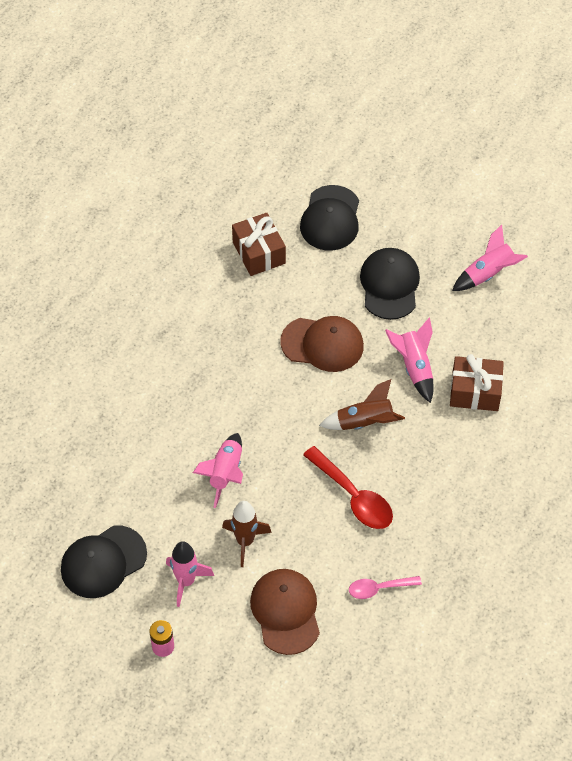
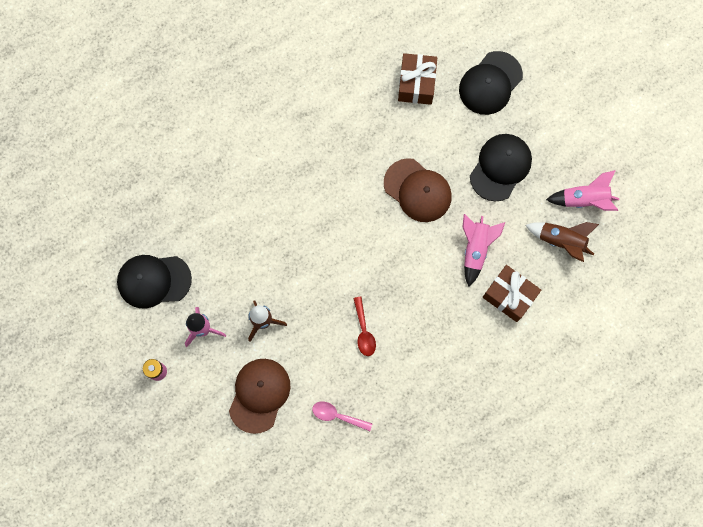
camera: 30 degrees right, 20 degrees up
(225, 474) = (281, 259): pink rocket -> none
(353, 496) = (364, 331): red spoon -> red spoon, size x0.61
(365, 423) = (409, 275): brown rocket -> brown rocket (561, 241)

